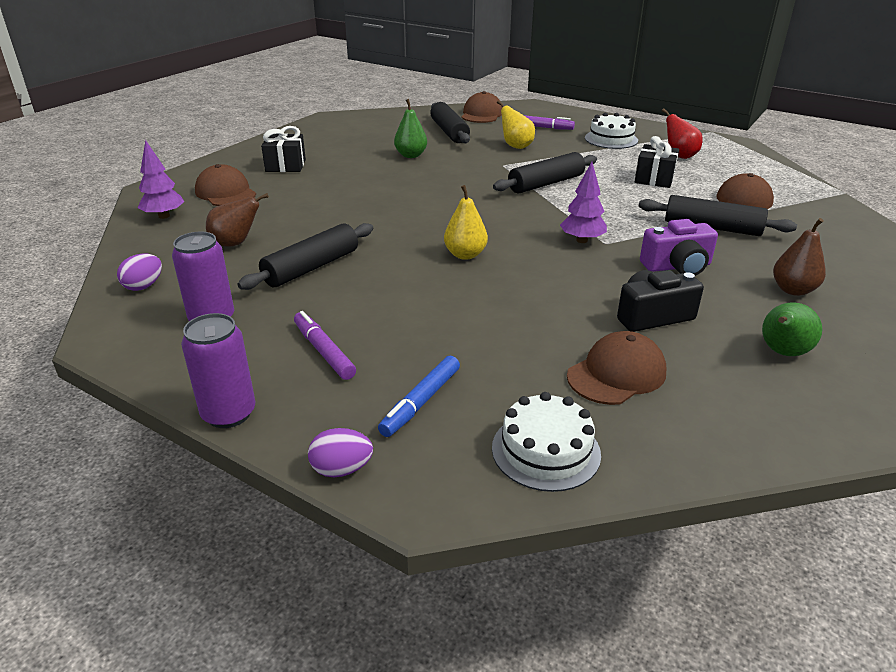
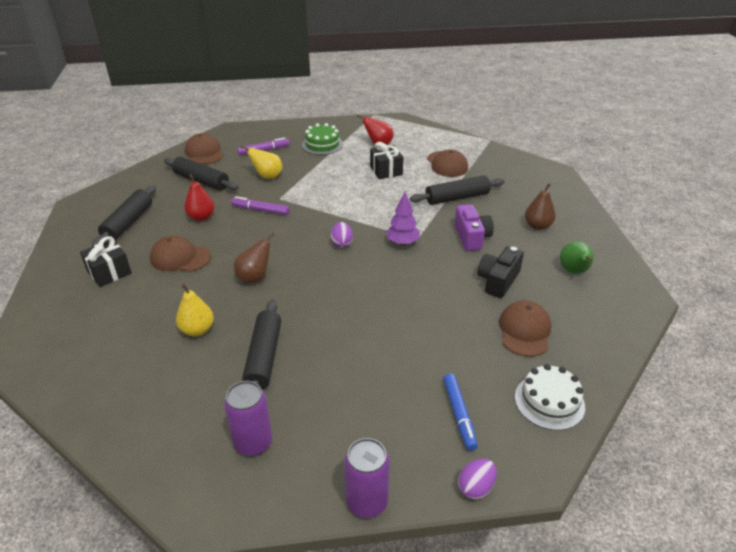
camera: 40 degrees left, 5 degrees up
(144, 286) = (156, 450): purple egg -> purple egg (342, 243)
(164, 216) = (71, 376): purple tree -> none
(225, 192) = (94, 325): brown cap -> brown cap (180, 258)
(235, 243) = (175, 369): brown pear -> brown pear (255, 277)
(324, 351) = (361, 417): purple marker -> purple marker (260, 210)
(411, 155) = (201, 217): green pear -> red pear
(465, 255) = (350, 290): yellow pear -> yellow pear (197, 330)
(545, 183) = (327, 203): black rolling pin -> black rolling pin (128, 222)
(611, 139) = (322, 144): white cake -> green cake
(677, 266) = (471, 237): purple camera -> purple camera turned 45 degrees counterclockwise

